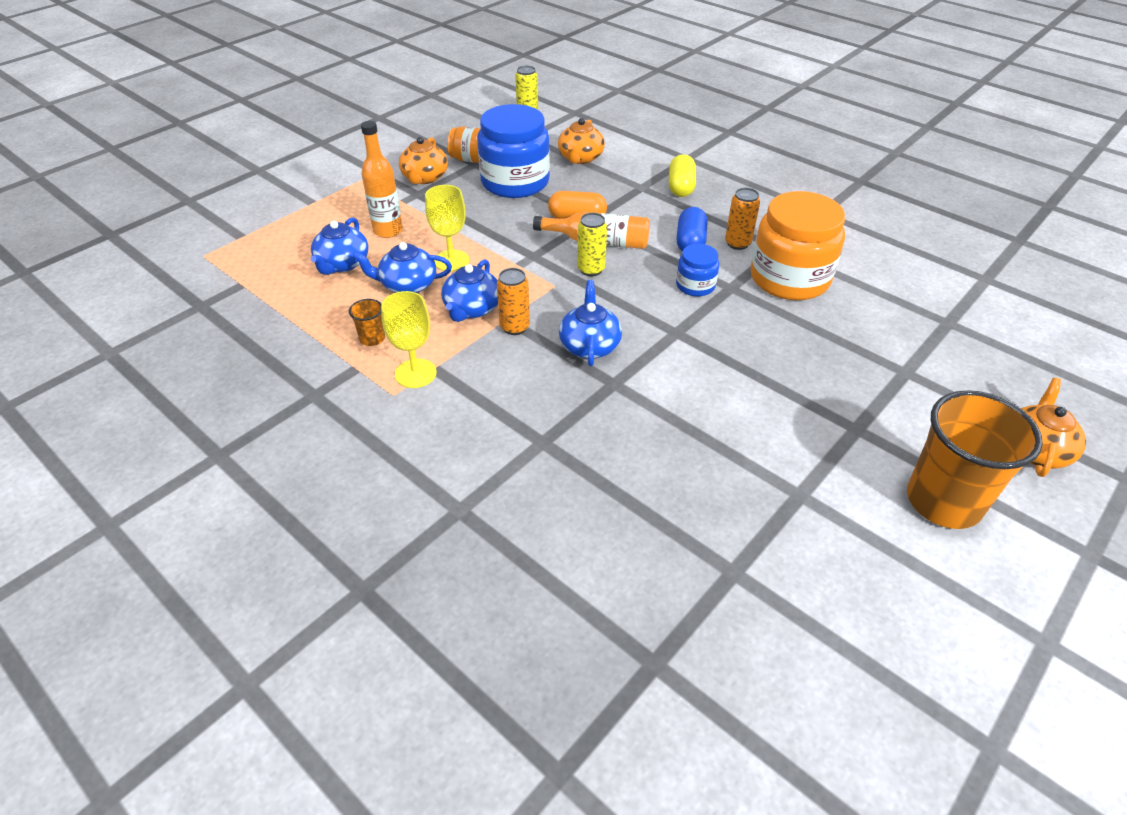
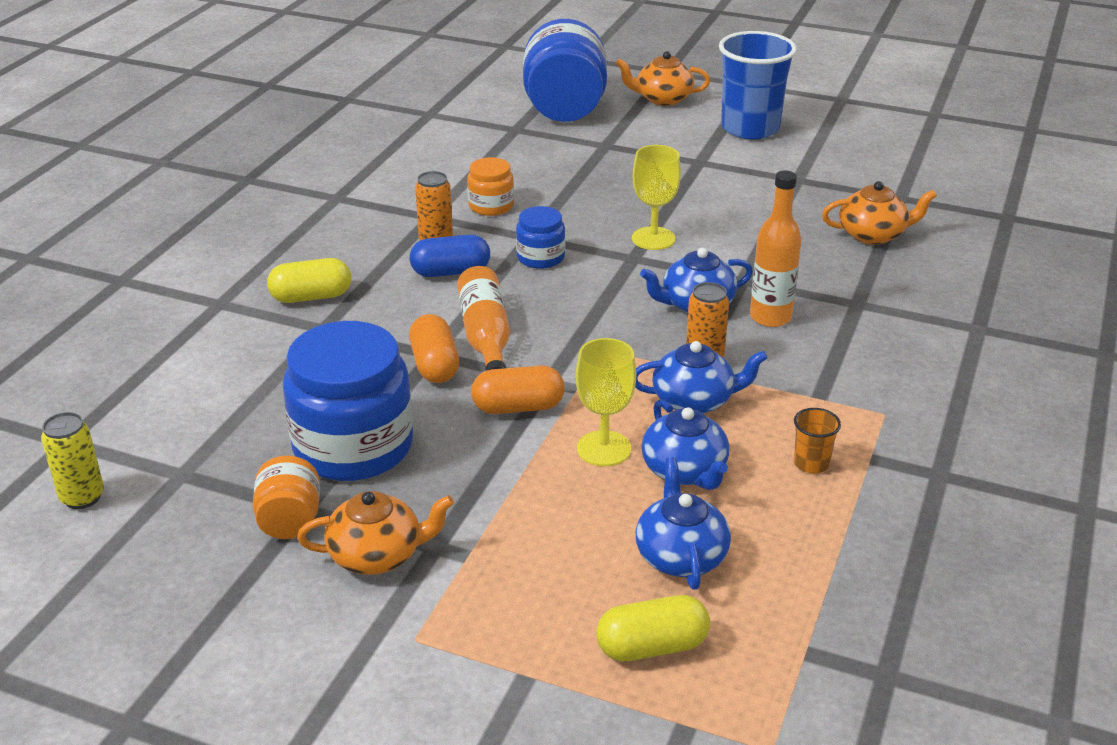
camera: 110 degrees left, 10 degrees down
(293, 239) = (652, 646): none -> yellow capsule
(342, 264) = (680, 556): blue teapot -> blue teapot turned 90 degrees counterclockwise
(388, 231) = (564, 539): orange bottle -> orange bottle (770, 317)
(415, 373) = (839, 408): yellow goblet -> yellow goblet (653, 238)
(513, 239) = (518, 407): none -> orange capsule
(580, 158) = (249, 399): orange teapot -> orange teapot (873, 235)
(591, 269) = (552, 330): yellow can -> none
(789, 278) = (491, 206): orange jar -> orange jar, size x0.49
(943, 501) = (750, 128): orange cup -> blue cup
(998, 364) = (564, 109): none -> blue jar

